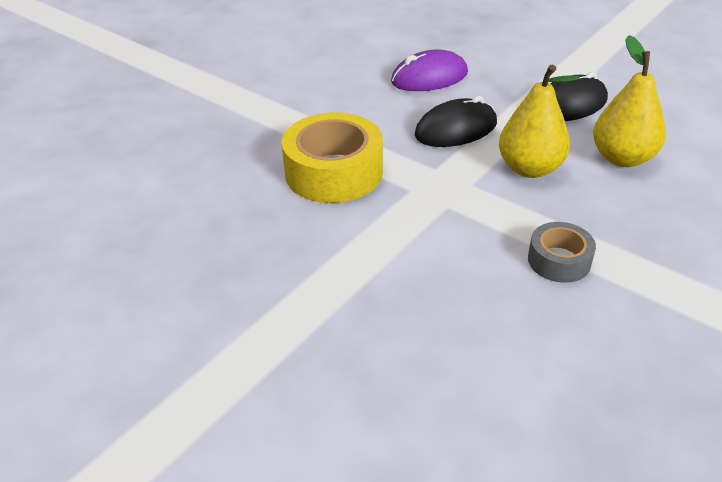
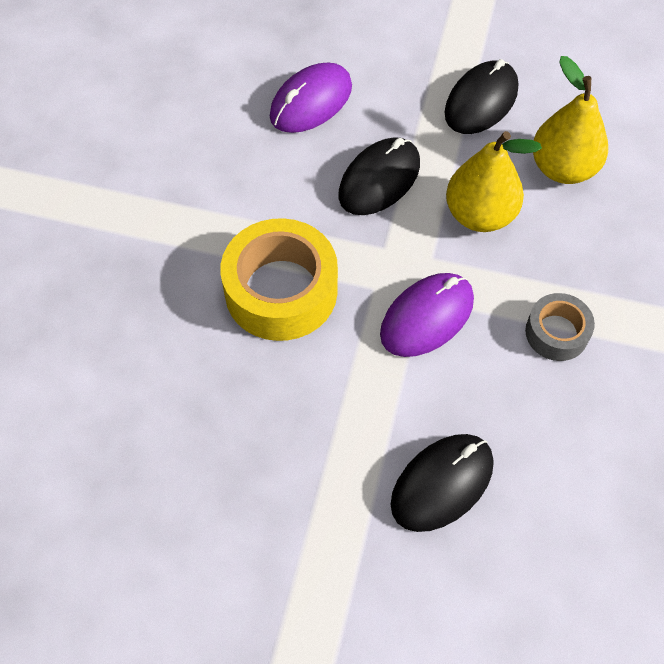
camera: 25 degrees left, 20 degrees up
(387, 333) = (442, 484): none -> black mouse
(444, 219) = (427, 317): none -> purple mouse

